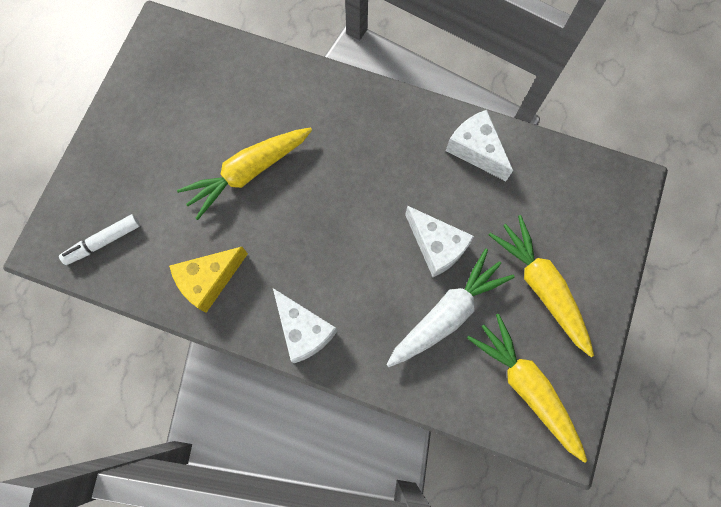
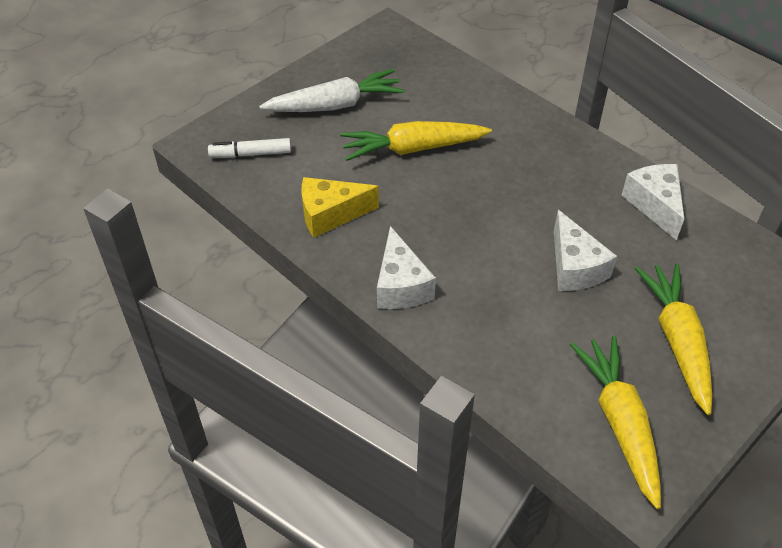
camera: 25 degrees right, 25 degrees down
(447, 313) = (559, 326): white carrot -> white carrot (335, 105)

